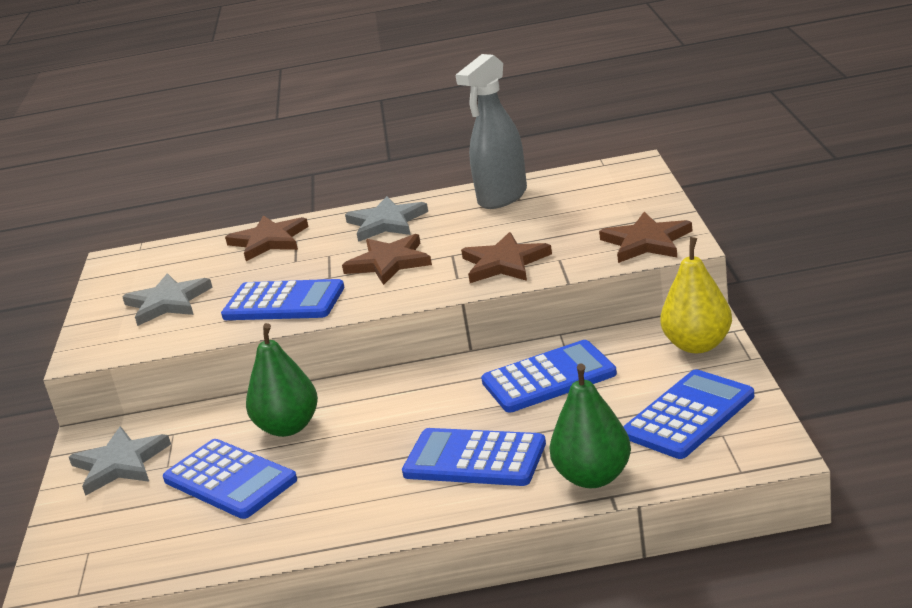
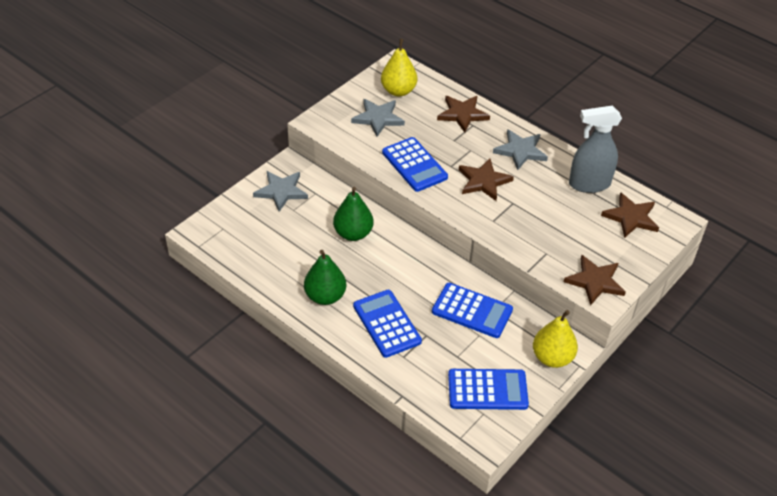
camera: 40 degrees right, 20 degrees up
(155, 272) = (398, 91): none -> yellow pear
(230, 480) = (302, 241): blue calculator -> none
(504, 263) = (522, 231): brown star -> brown star (631, 217)
(593, 477) = (409, 380): green pear -> green pear (325, 296)

